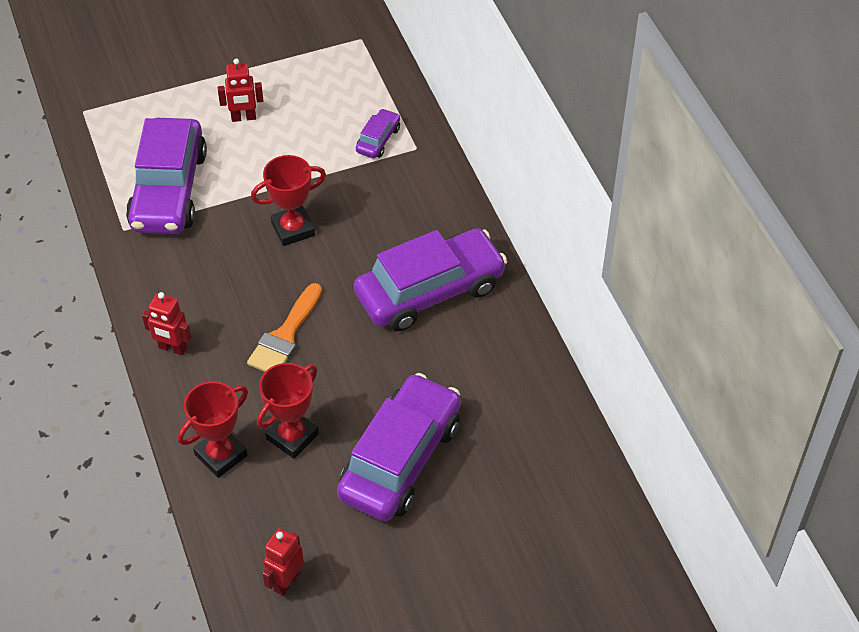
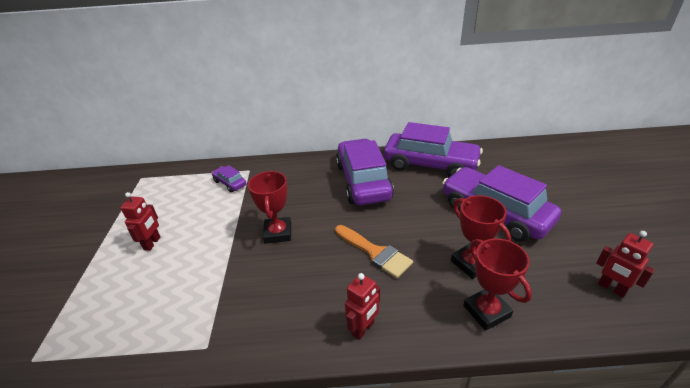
camera: 70 degrees left, 15 degrees down
(169, 190) = (186, 303): purple car -> purple car (430, 164)

